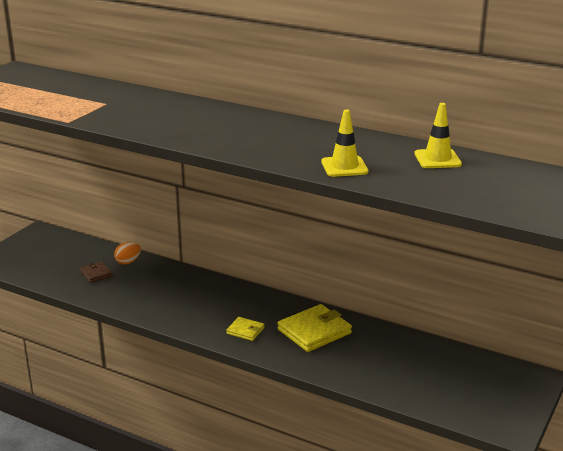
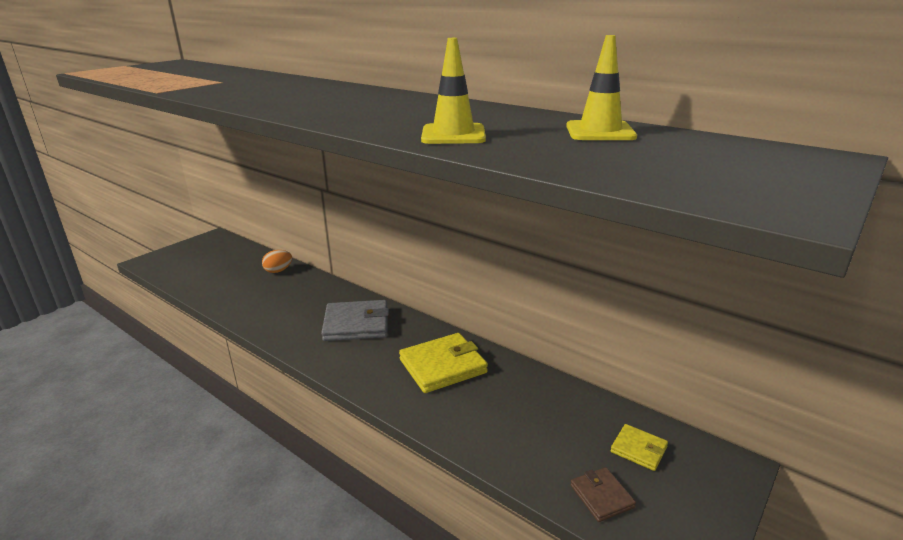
camera: 10 degrees right, 0 degrees up
(96, 274) = (239, 280): brown wallet -> brown wallet (601, 496)
(227, 304) = (356, 324): none -> grey wallet
(245, 331) = (362, 358): yellow wallet -> yellow wallet (638, 449)

